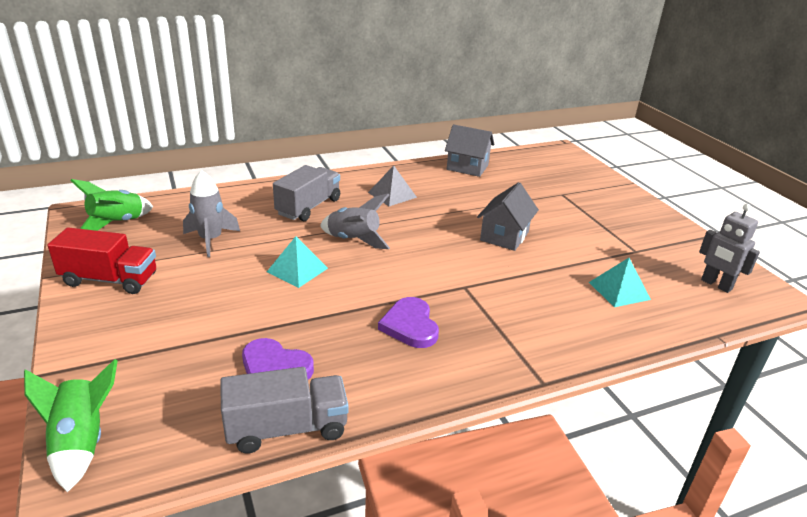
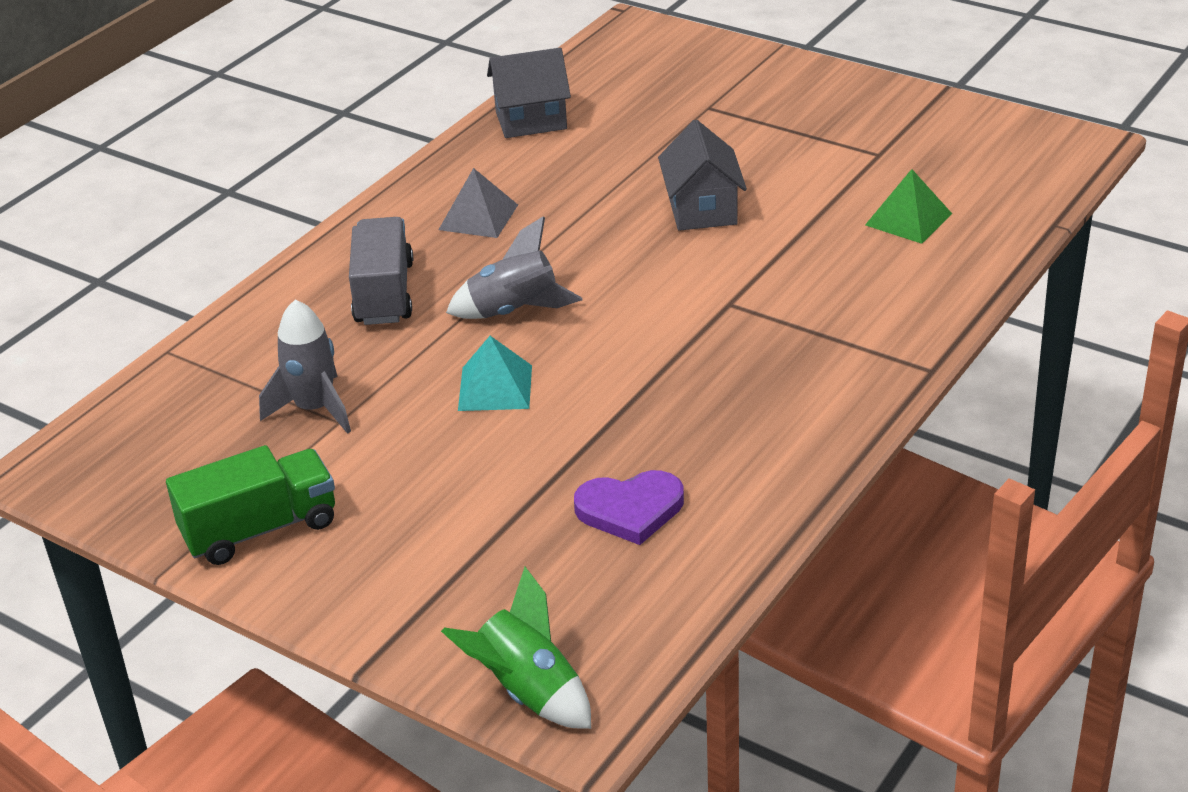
camera: 30 degrees left, 5 degrees up
(110, 280) = (260, 529): red truck -> green truck
(117, 223) = (132, 456): green rocket -> none
(287, 428) = (726, 556): grey truck -> none
(410, 326) = (722, 383): purple heart -> none
(619, 290) = (908, 219): turquoise pyramid -> green pyramid
(716, 285) = (1004, 158): grey robot -> none

